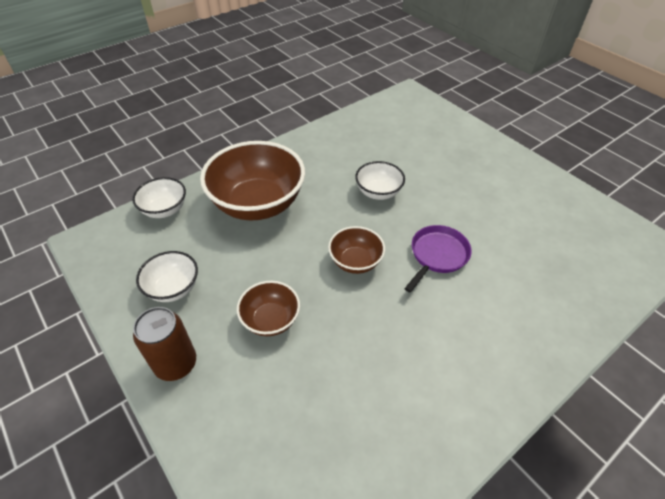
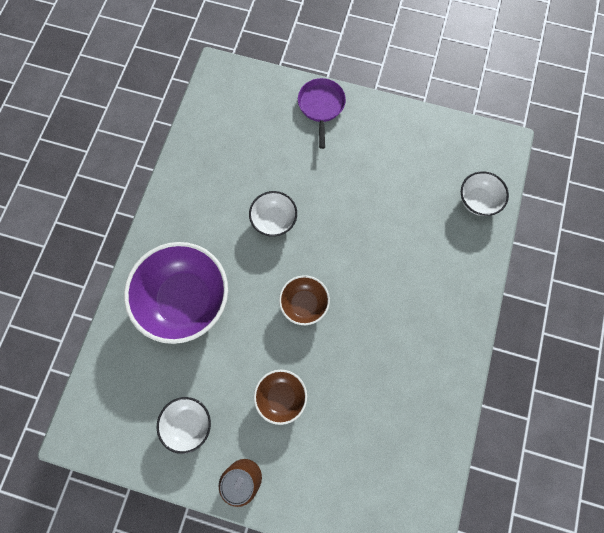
camera: 35 degrees left, 25 degrees up
(165, 210) = (112, 360): white bowl -> white bowl (477, 201)
(258, 204) = (185, 300): brown bowl -> purple bowl
(437, 255) = (358, 256): purple pan -> purple pan (321, 106)

